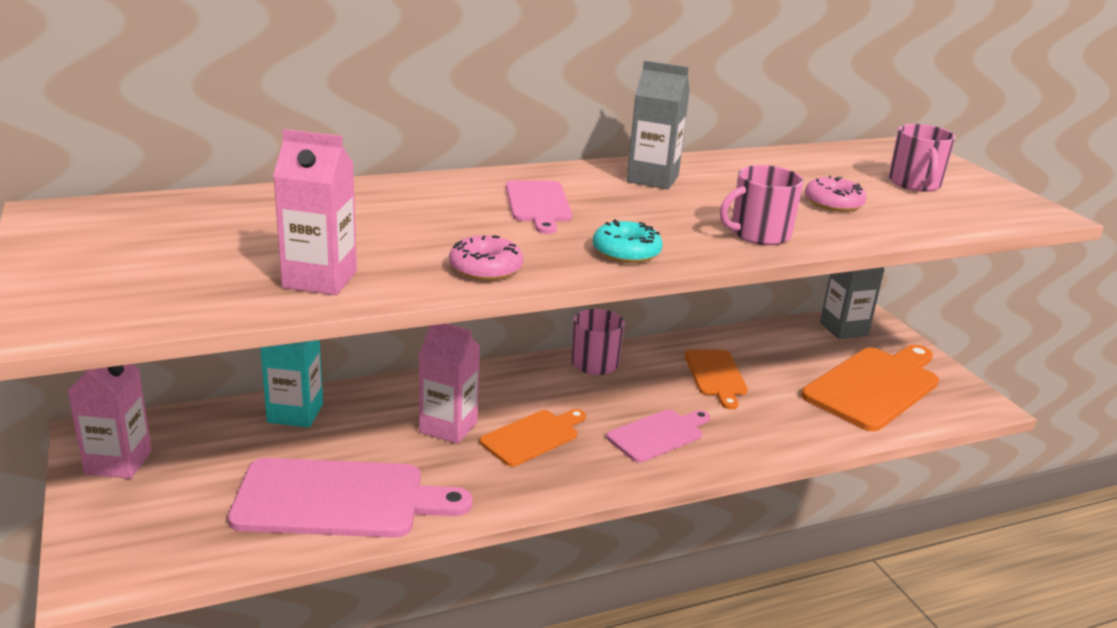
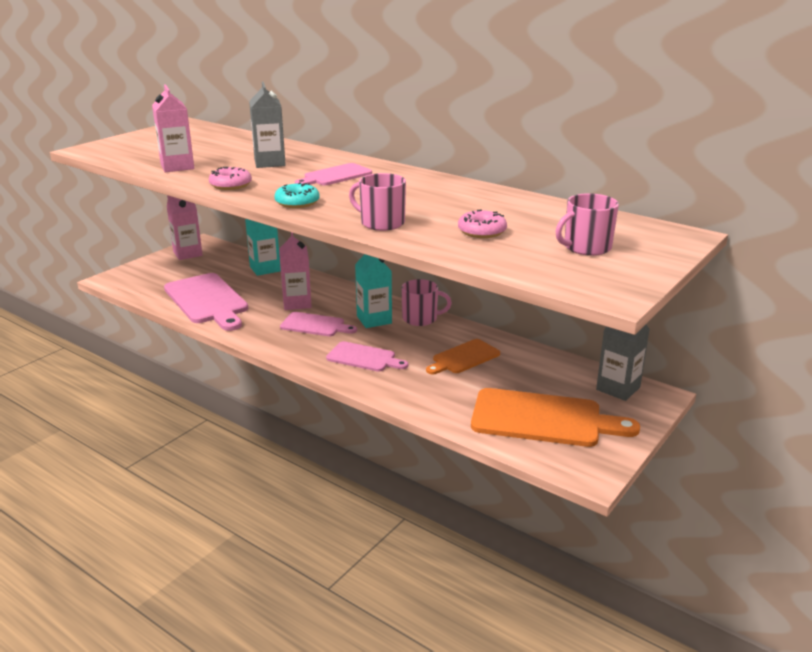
camera: 60 degrees right, 0 degrees up
(533, 437) = (315, 325): orange cutting board -> pink cutting board
(565, 392) = (374, 320): none -> turquoise carton
(652, 179) = (428, 187): grey carton -> grey carton (269, 163)

